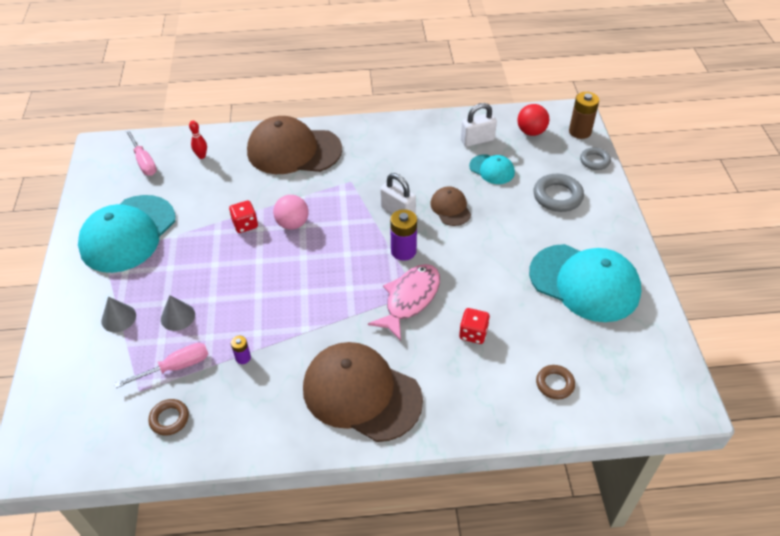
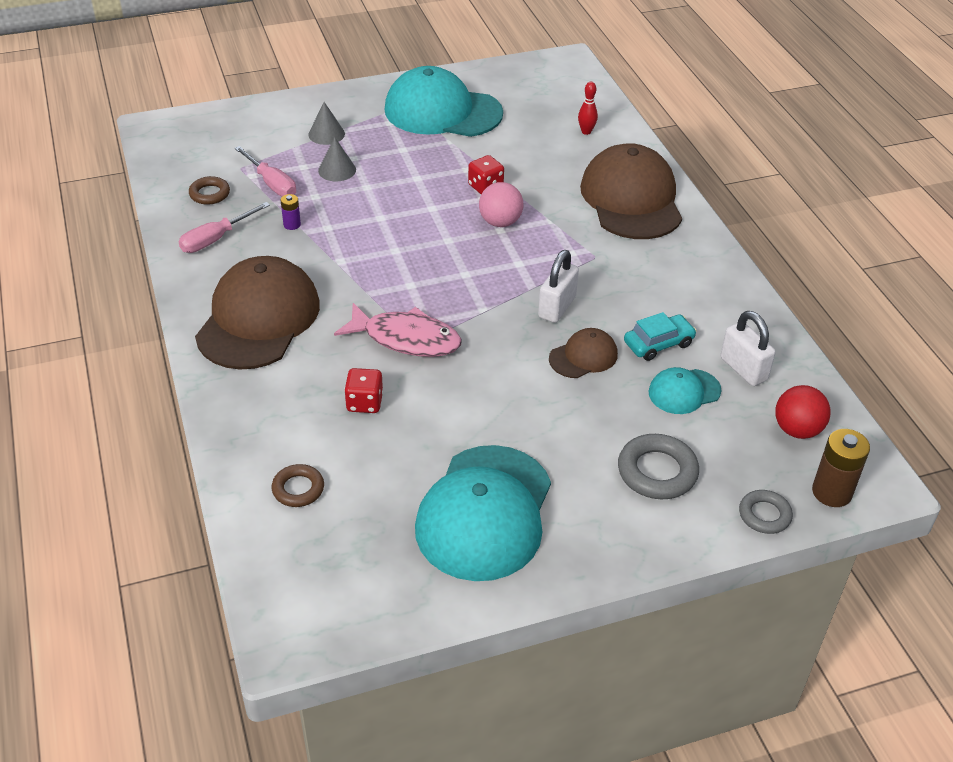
camera: 75 degrees right, 5 degrees down
(144, 162) = (557, 95): pink screwdriver -> pink screwdriver (216, 239)
(403, 251) = (486, 322): purple battery -> none
(446, 171) = (658, 343): none -> turquoise car
(492, 169) = (684, 391): turquoise cap -> turquoise cap turned 45 degrees clockwise

